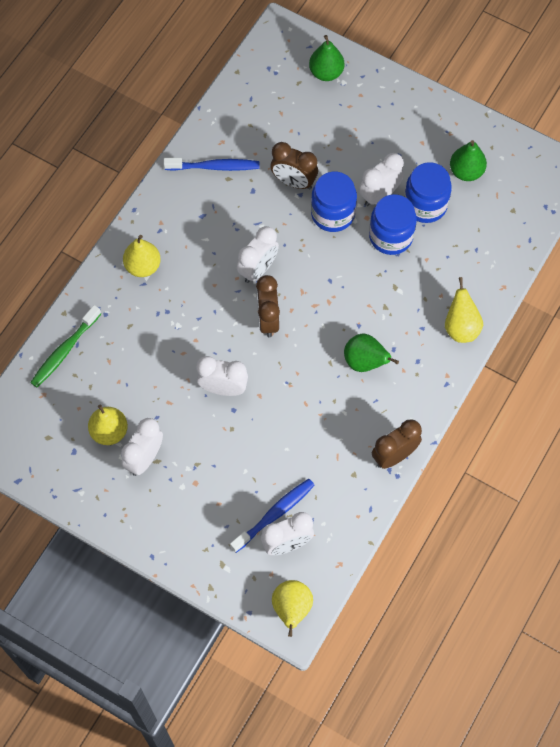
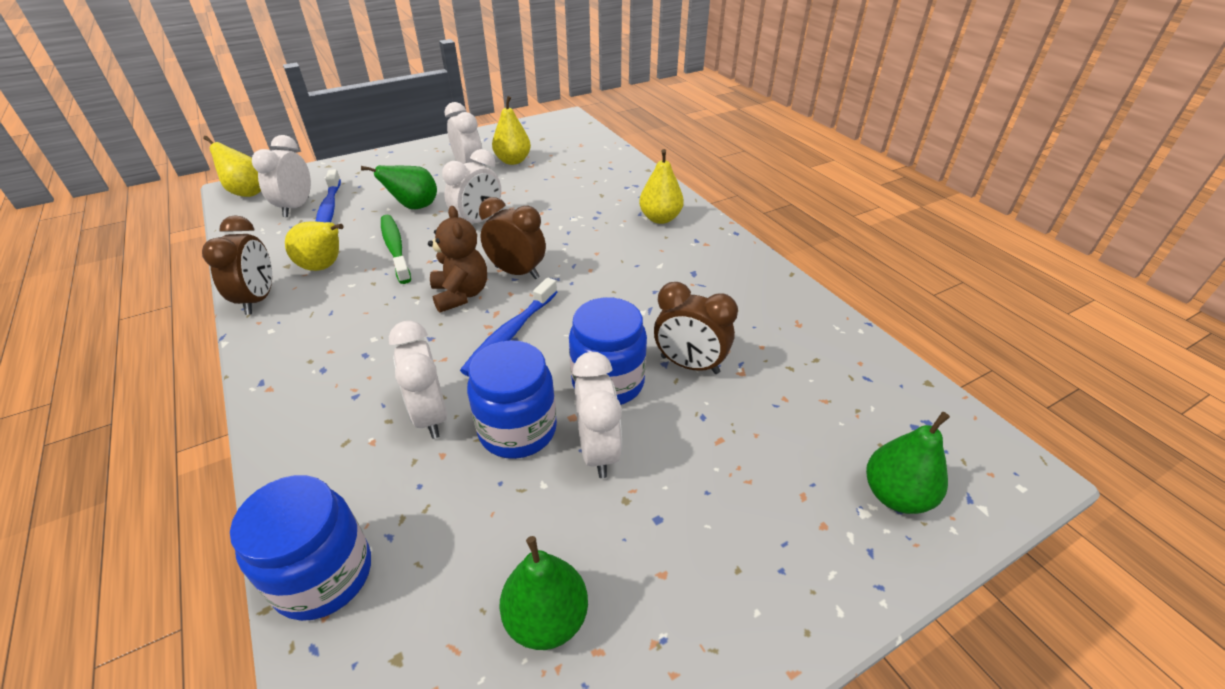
camera: 120 degrees right, 25 degrees down
(64, 351) = (610, 161): green toothbrush -> green toothbrush (395, 248)
(214, 167) = (760, 304): blue toothbrush -> blue toothbrush (510, 334)
(258, 269) = (586, 287): white clock -> white clock (430, 416)
(294, 182) = (689, 365): brown clock -> brown clock turned 120 degrees counterclockwise
(311, 337) = (461, 294): none -> brown teddy bear
(365, 362) = (381, 323): green pear -> green pear (414, 207)
(425, 205) = (532, 505): blue jar -> blue jar (323, 575)
(461, 327) = (303, 438): yellow pear -> yellow pear (324, 266)

